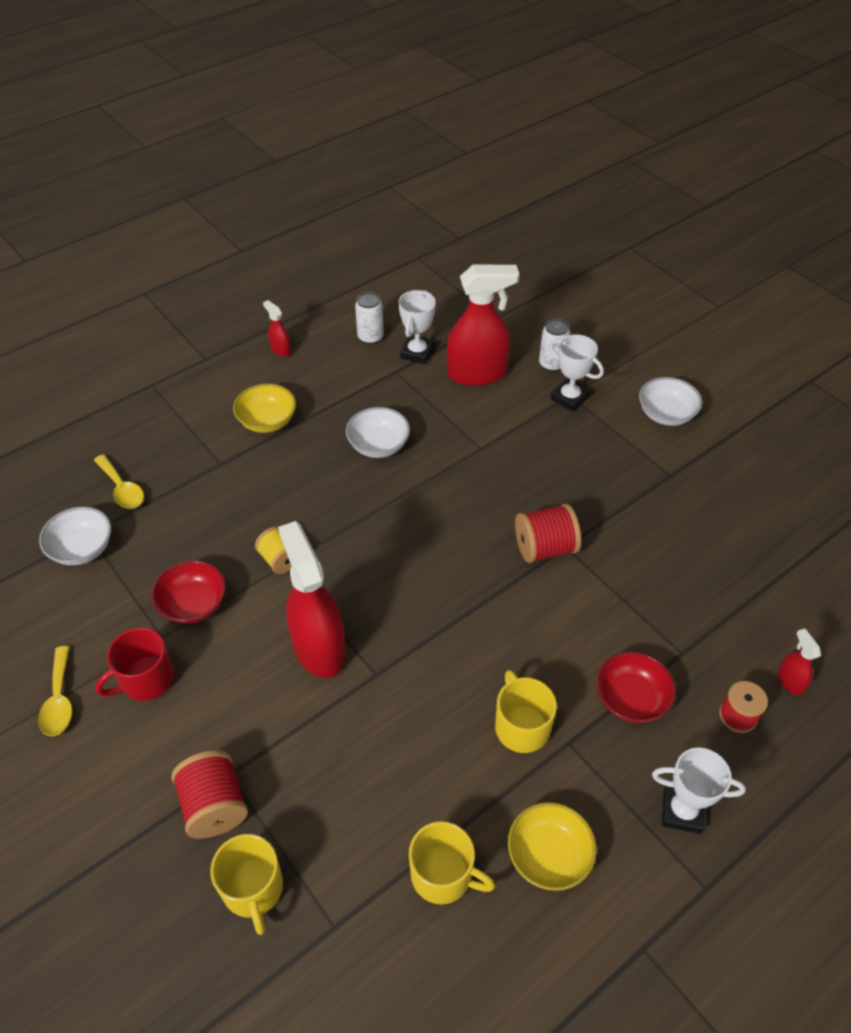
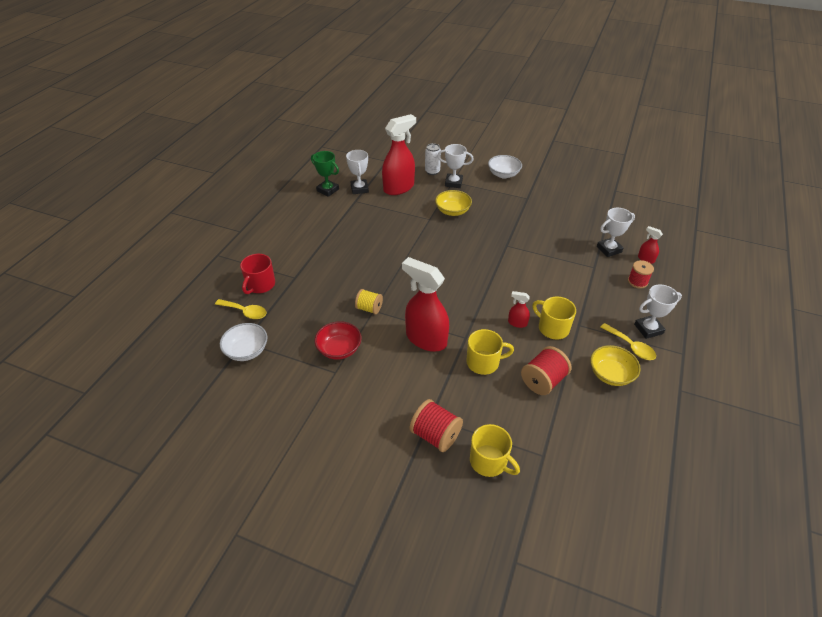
camera: 30 degrees left, 5 degrees down
(59, 700) = (301, 430): yellow spoon -> yellow spoon (630, 346)
(146, 679) = (344, 396): red mug -> red mug (260, 285)
(267, 421) = (304, 248): yellow bowl -> yellow bowl (452, 211)
(280, 350) = (281, 212): red spray bottle -> red spray bottle (517, 323)
(370, 337) = (328, 190): white can -> green trophy
(378, 445) = (376, 237): white bowl -> none
(443, 875) = (573, 406): yellow mug -> yellow mug (484, 362)
(545, 548) = (497, 250): red spool -> red spool (543, 381)
(631, 699) = (589, 295): red bowl -> none
(737, 632) = (609, 249): none -> white trophy

